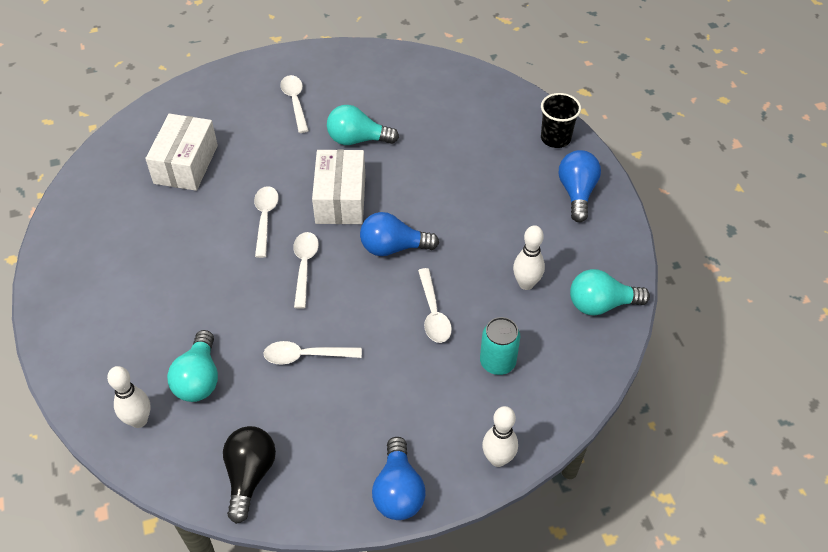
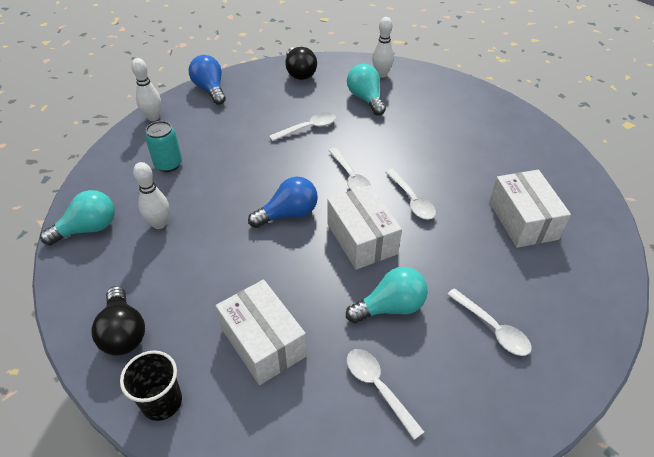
camera: 155 degrees right, 5 degrees down
(433, 313) = (230, 179): white spoon -> white spoon (378, 388)
(468, 150) = (263, 342): none -> white box
(577, 193) = (123, 332): blue light bulb -> black light bulb

